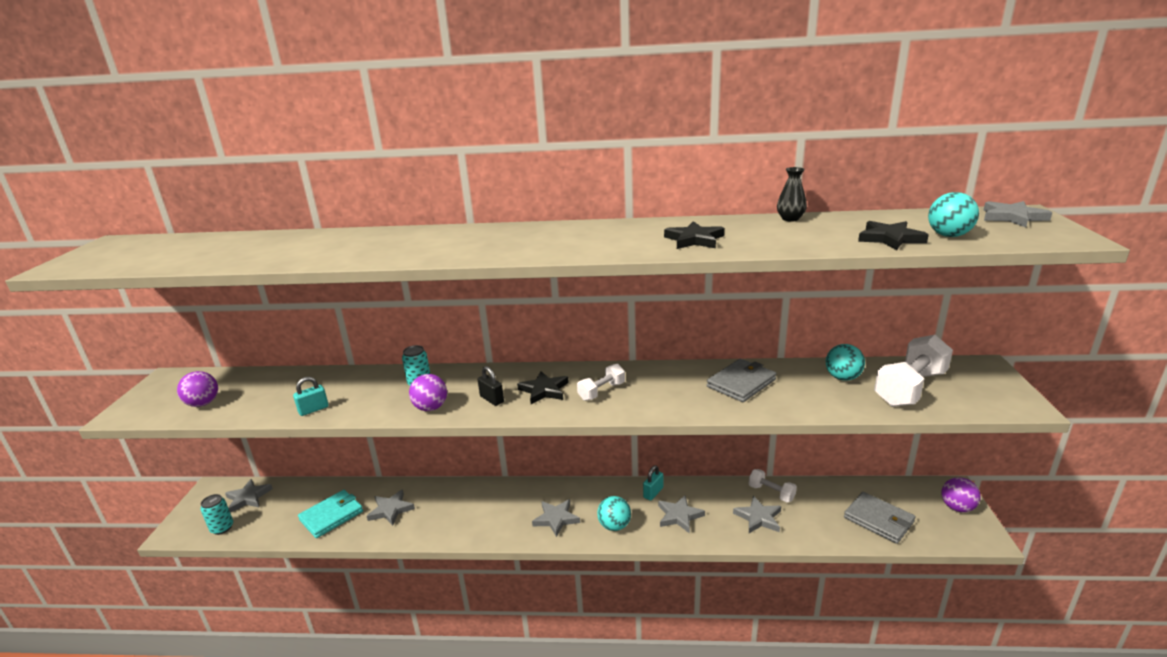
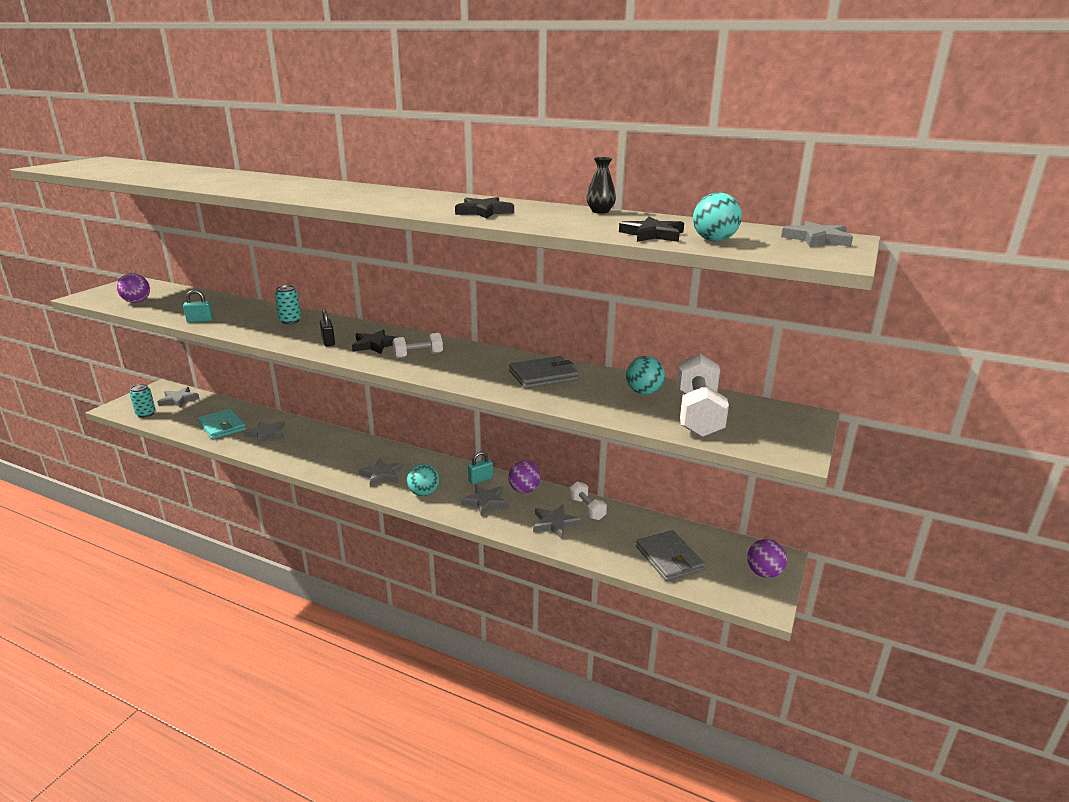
camera: 20 degrees right, 0 degrees up
(331, 516) = (222, 426): turquoise wallet -> turquoise wallet turned 75 degrees clockwise
(431, 408) = (278, 337): purple ball -> purple ball (524, 490)
(910, 388) = (697, 414): white dumbbell -> white dumbbell turned 60 degrees counterclockwise

